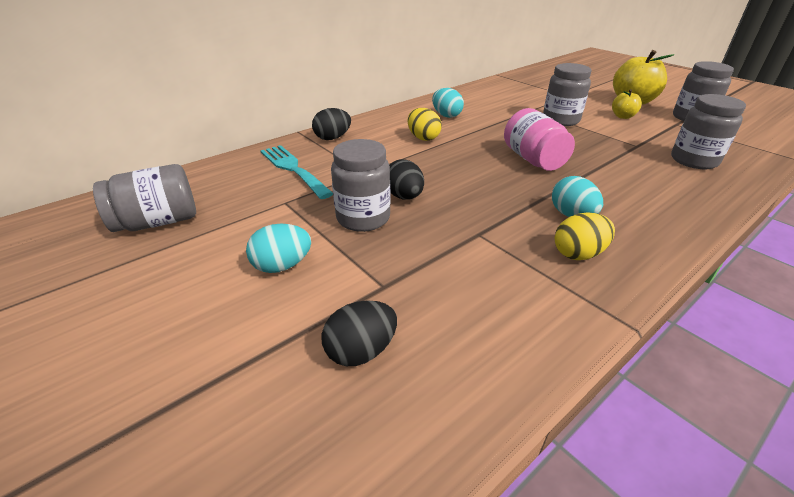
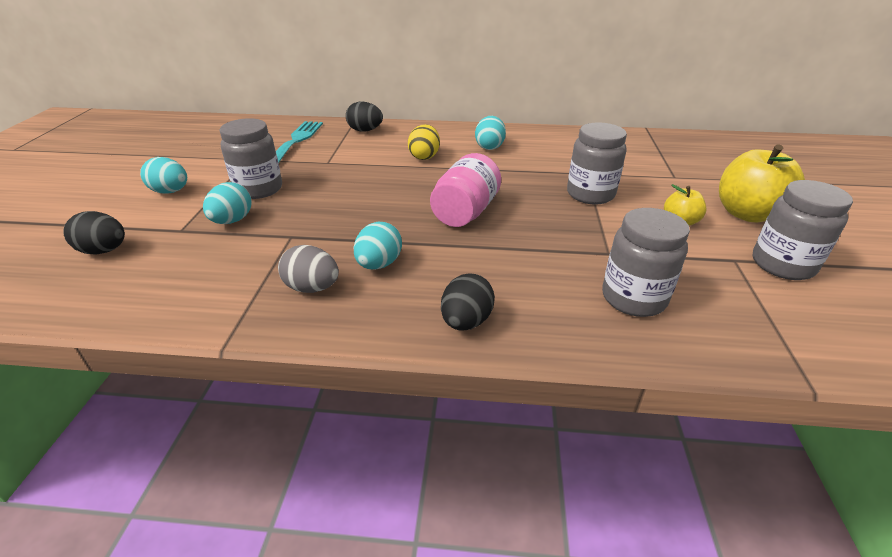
camera: 45 degrees right, 0 degrees up
(158, 222) = (180, 141): grey jar -> none
(404, 196) = (310, 189): black egg -> black egg (466, 321)
(408, 251) = (232, 221): none -> turquoise egg
(578, 254) = (312, 288): yellow egg -> grey egg

